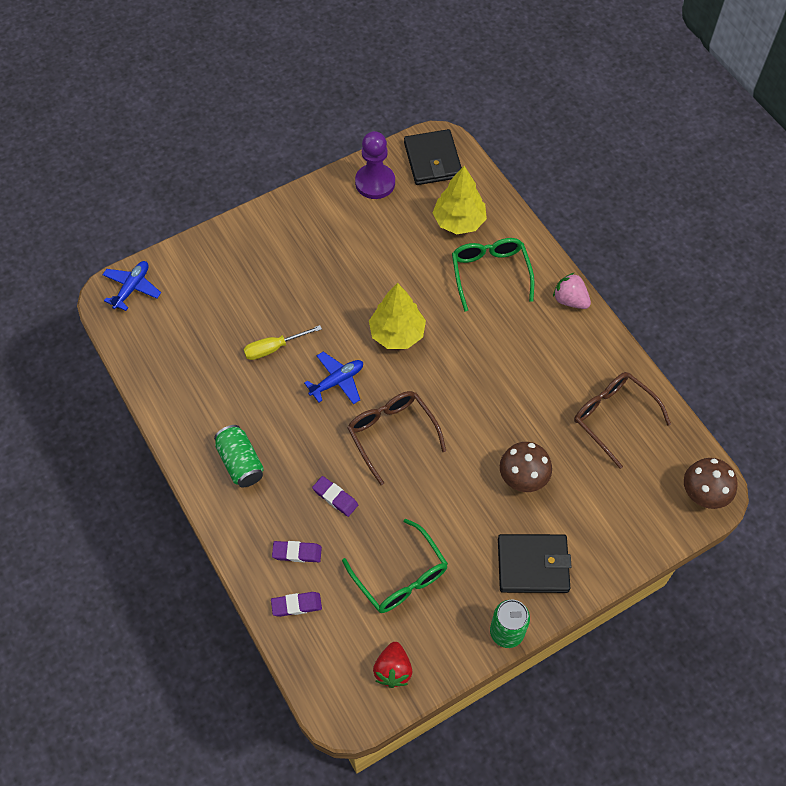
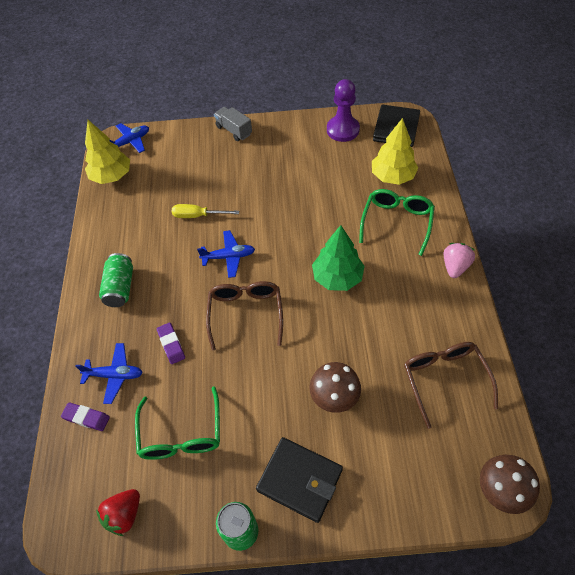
camera: 30 degrees right, 5 degrees down
(249, 228) = (234, 130): none -> grey truck
(297, 553) = (114, 375): purple eraser -> blue plane
(397, 333) = (296, 239): yellow tree -> yellow tree (111, 176)
(462, 358) = (337, 277): none -> green tree
(570, 300) = (455, 267): pink strawberry -> pink strawberry turned 45 degrees clockwise

